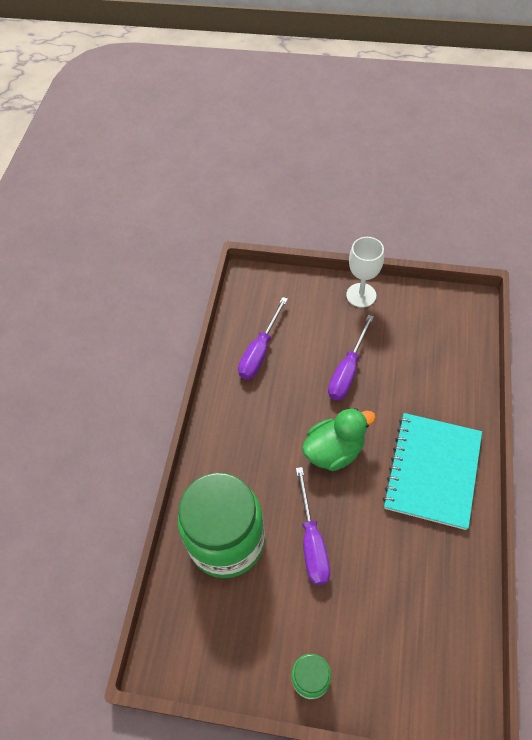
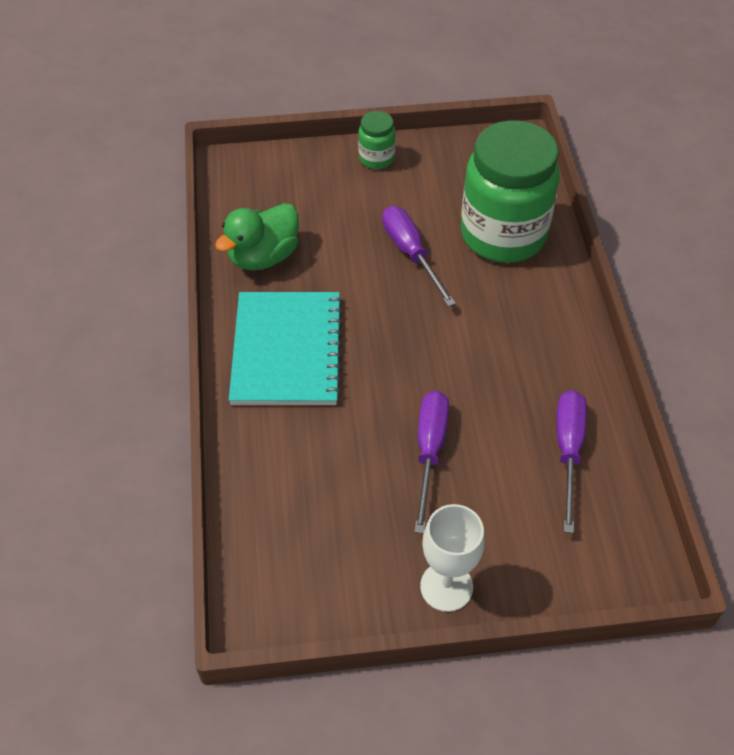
camera: 160 degrees right, 5 degrees down
(334, 451) = (415, 346): green duck -> green duck (263, 256)

